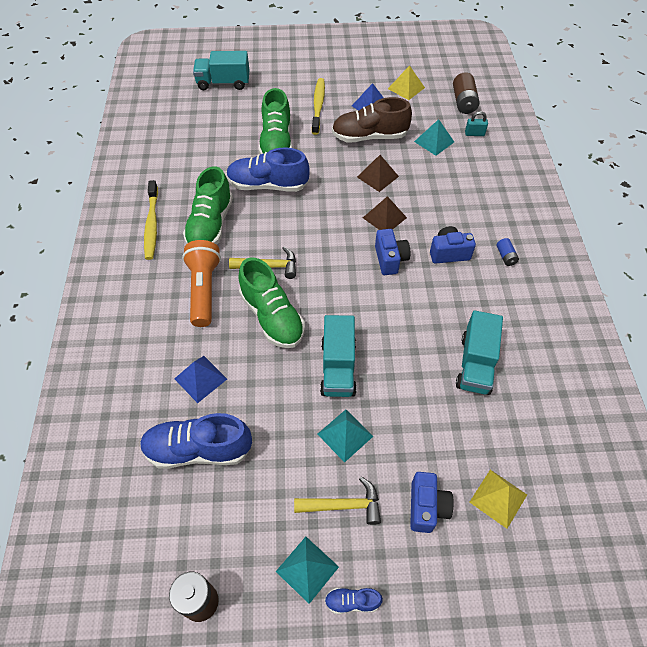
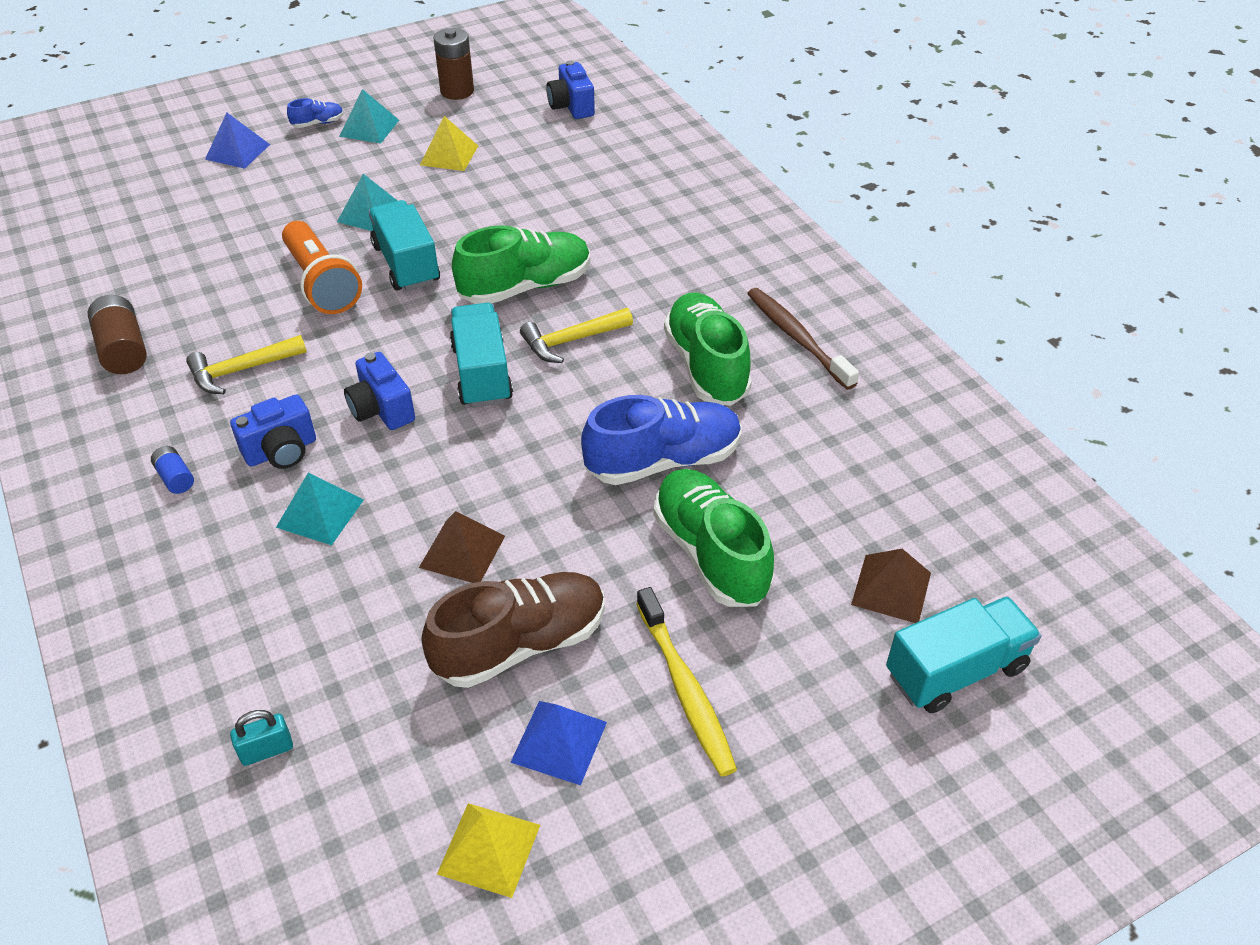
camera: 155 degrees right, 10 degrees down
(152, 224) = (797, 338): yellow toothbrush -> brown toothbrush
(198, 449) = (529, 162): blue shoe -> none
(200, 379) = (572, 209): blue pyramid -> blue pyramid (237, 151)
(204, 290) = (643, 286): orange flashlight -> orange flashlight (322, 283)
(272, 317) = (525, 287): green shoe -> green shoe turned 120 degrees clockwise
(344, 505) = (350, 169): yellow hammer -> yellow hammer (241, 370)
(384, 217) = (417, 474): brown pyramid -> brown pyramid (891, 588)
(426, 507) = (258, 190): blue camera -> blue camera (571, 106)
(434, 141) = (364, 687): turquoise pyramid -> turquoise pyramid (320, 513)
(463, 102) = (312, 857): brown battery -> brown battery (123, 349)
(475, 364) = (216, 319): turquoise truck -> turquoise truck (482, 373)
(498, 498) = (177, 216): yellow pyramid -> yellow pyramid (449, 155)

